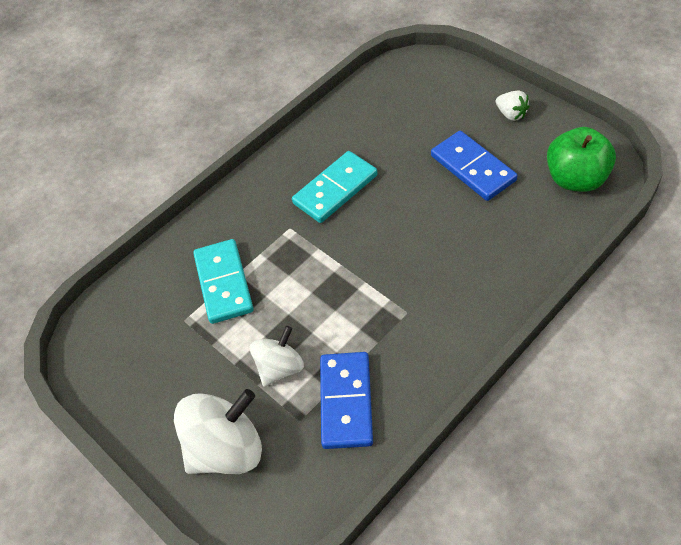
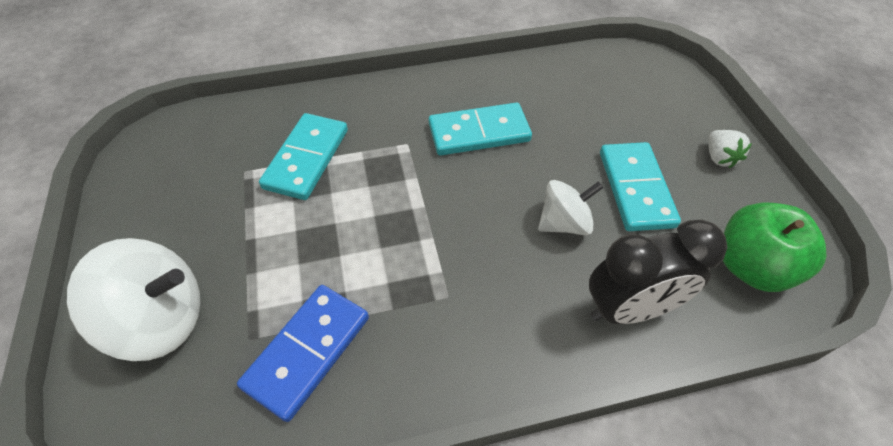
camera: 25 degrees right, 0 degrees up
(280, 367) = (280, 271): white spinning top -> white spinning top (564, 223)
(472, 168) = (635, 189): blue domino -> turquoise domino
(523, 249) = (629, 308): none -> black clock

